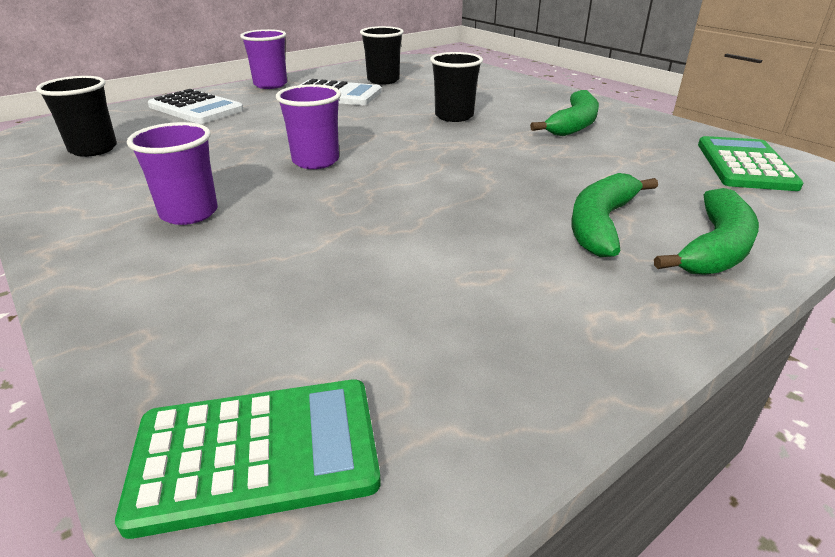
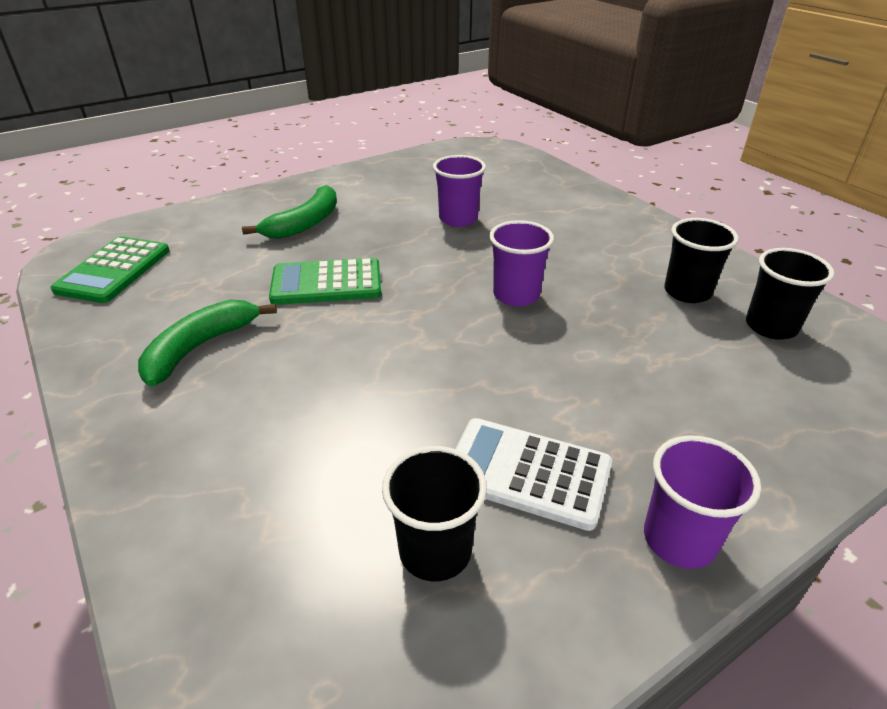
camera: 175 degrees left, 5 degrees up
(189, 213) = (595, 244): purple cup -> purple cup (458, 219)
(196, 108) = (744, 428): white calculator -> none
(257, 453) = (497, 156): green calculator -> green calculator (326, 283)
(454, 116) = (343, 378): black cup -> black cup (687, 292)
(715, 248) = (252, 207): green banana -> none

